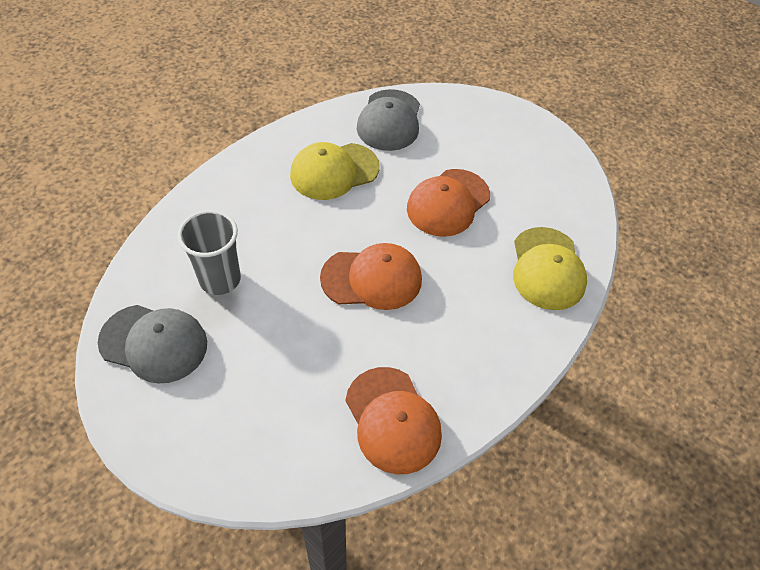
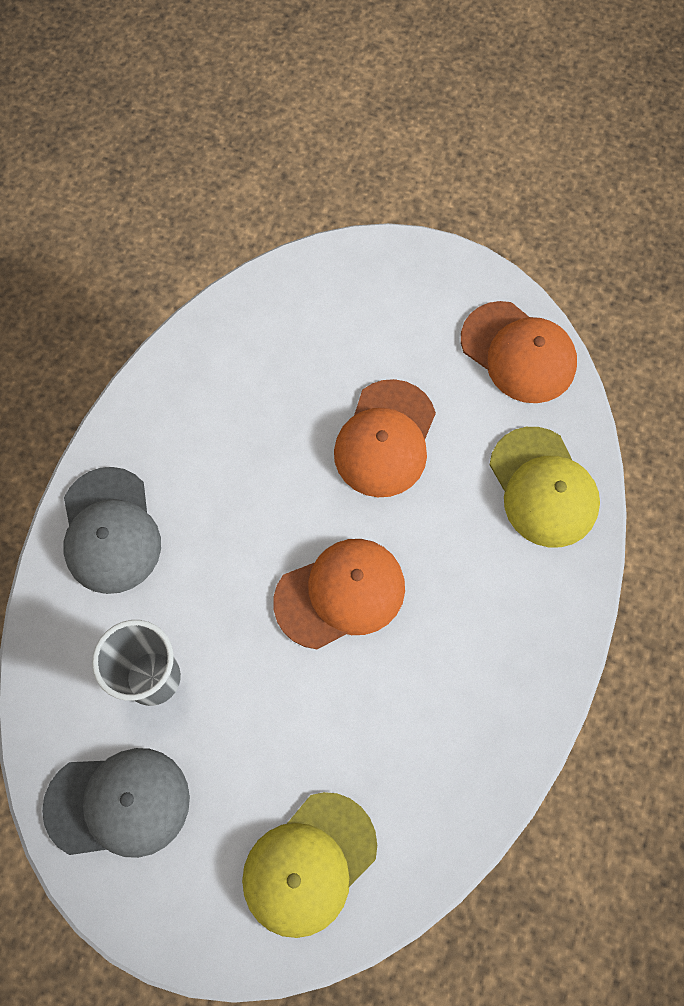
camera: 20 degrees left, 15 degrees up
(334, 171) = (218, 450): yellow cap -> yellow cap (309, 864)
(389, 120) = (254, 336): grey cap -> grey cap (110, 531)
(392, 420) = (448, 775): orange cap -> orange cap (518, 353)

